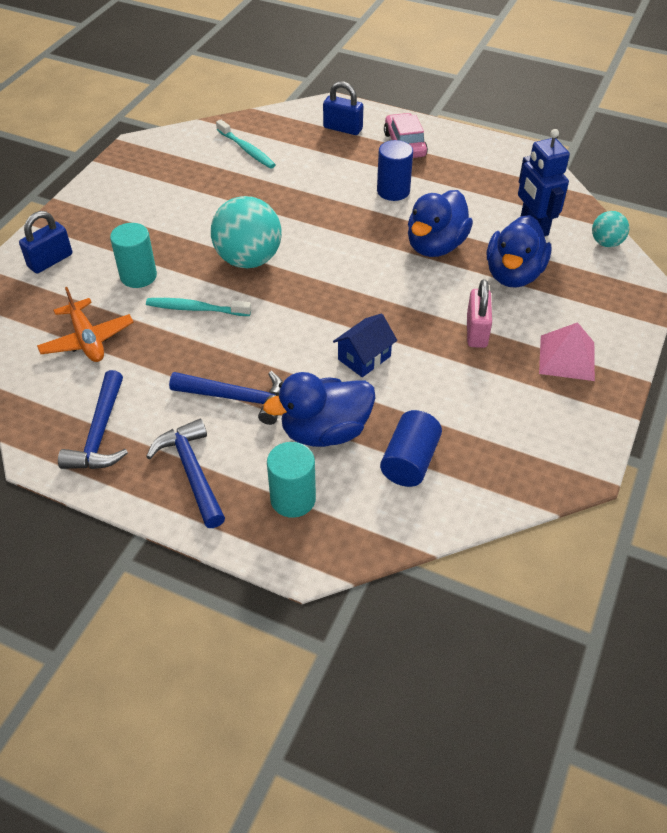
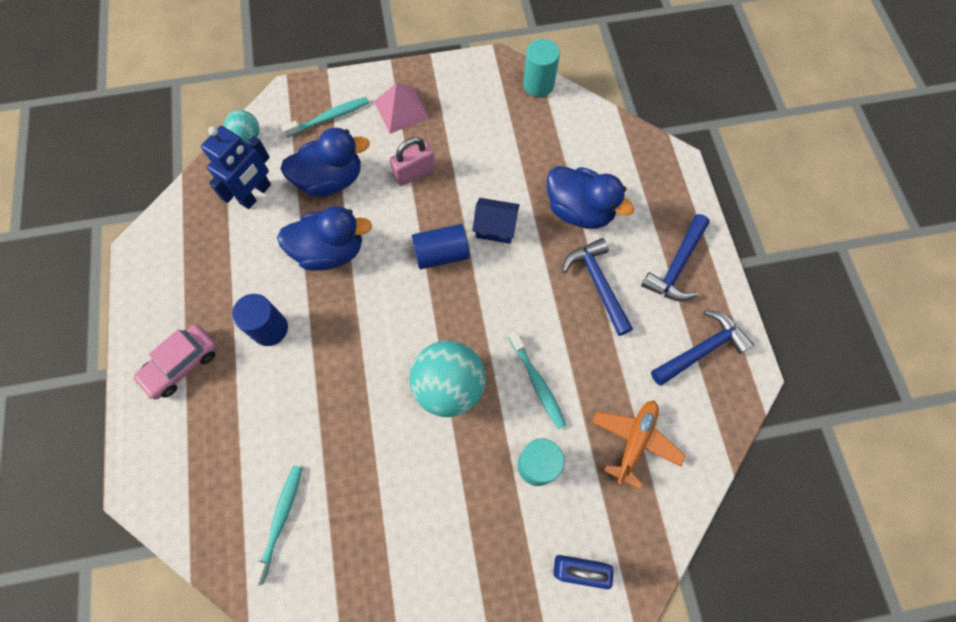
camera: 125 degrees left, 20 degrees up
(293, 499) = (644, 195): turquoise cylinder -> turquoise cylinder (538, 85)
(343, 128) = (182, 445): blue padlock -> none
(410, 461) = (562, 150): blue cylinder -> blue cylinder (441, 254)
(593, 302) = (329, 117): none -> turquoise toothbrush

